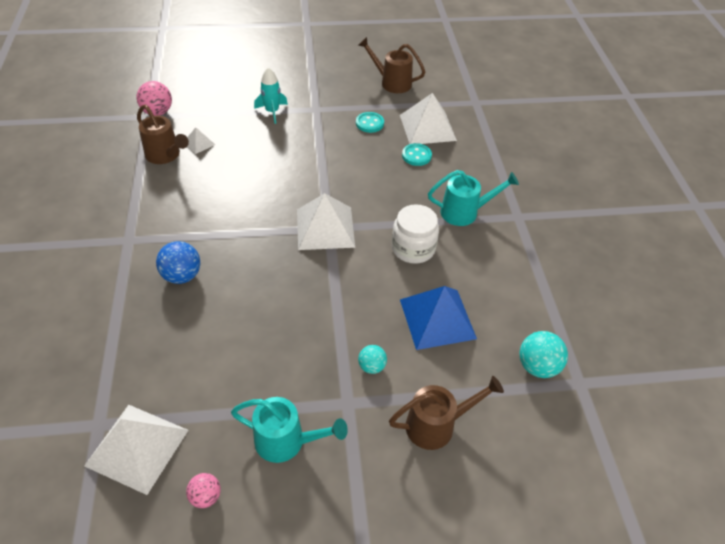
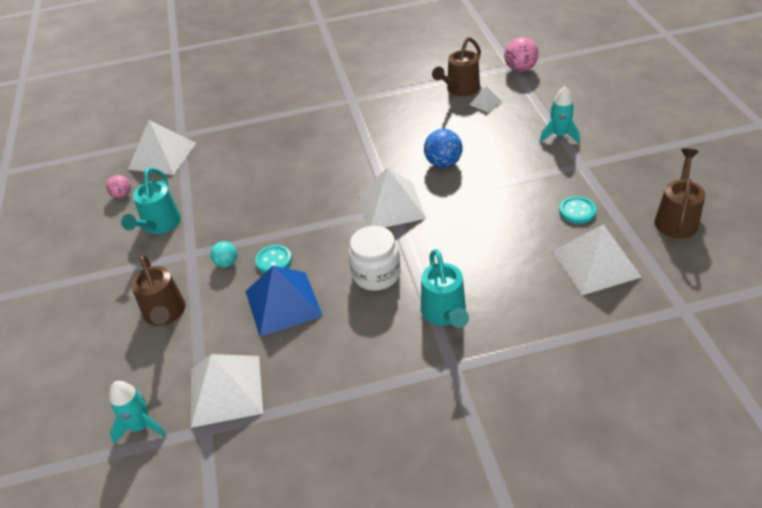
camera: 90 degrees right, 5 degrees down
(182, 276) = (316, 136): blue ball -> blue ball (443, 163)
(416, 156) = (533, 259): turquoise button -> turquoise button (274, 261)
(537, 366) = (226, 390): turquoise ball -> white pyramid
(578, 438) = (141, 426): none -> turquoise rocket

